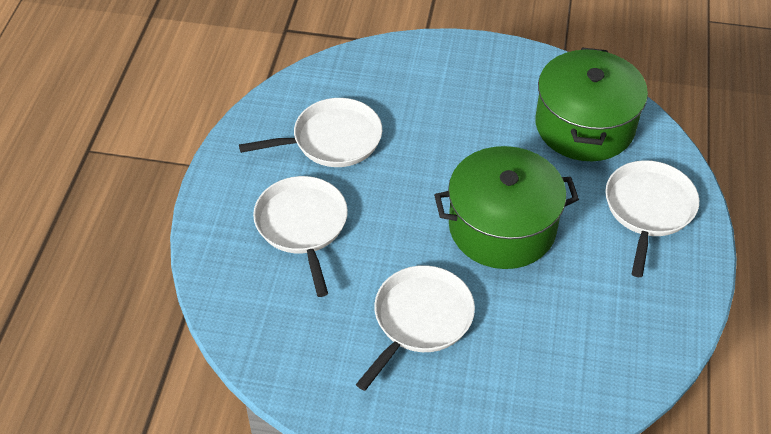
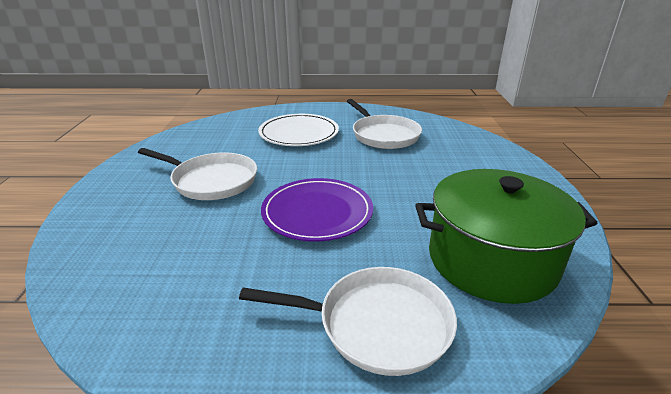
camera: 80 degrees right, 20 degrees down
(302, 225) = (299, 133): white pan -> white plate
(502, 227) = (317, 212): green pot -> purple plate

